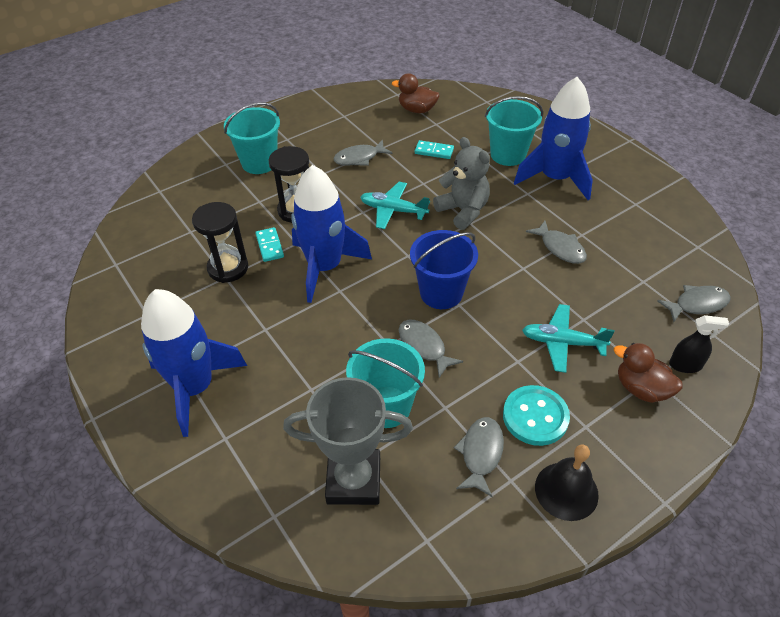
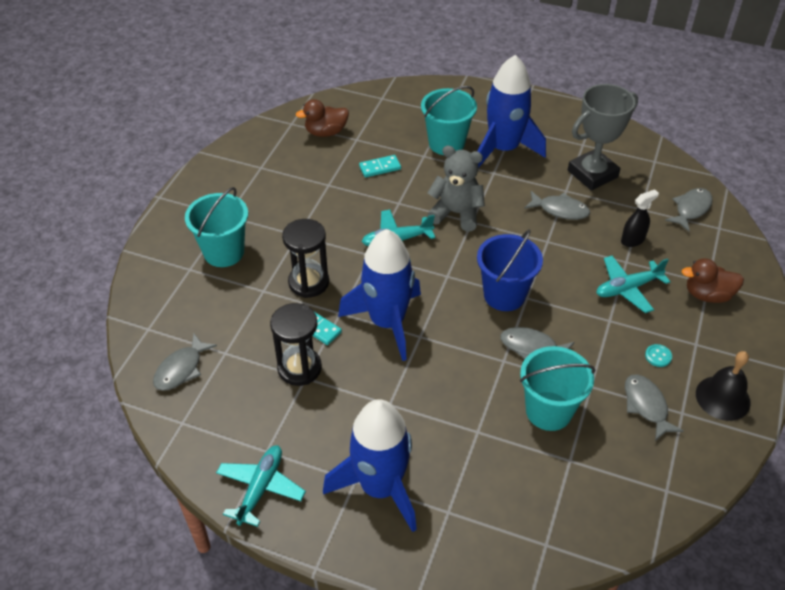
camera: 35 degrees left, 0 degrees up
(116, 338) = (260, 488): none -> turquoise plane
(354, 480) = (578, 481): grey trophy -> grey trophy (592, 174)
(359, 158) = (318, 204): grey fish -> grey fish (181, 369)
(535, 416) = (658, 356): turquoise button -> turquoise button, size x0.45
(685, 365) = (720, 261): black spray bottle -> black spray bottle (633, 240)

